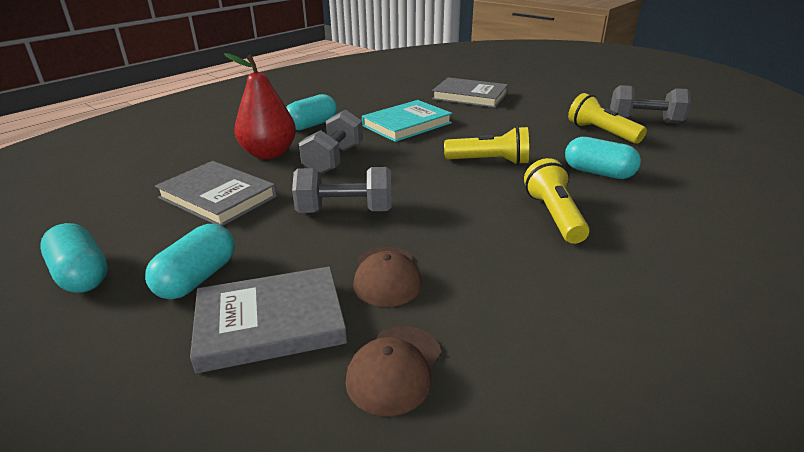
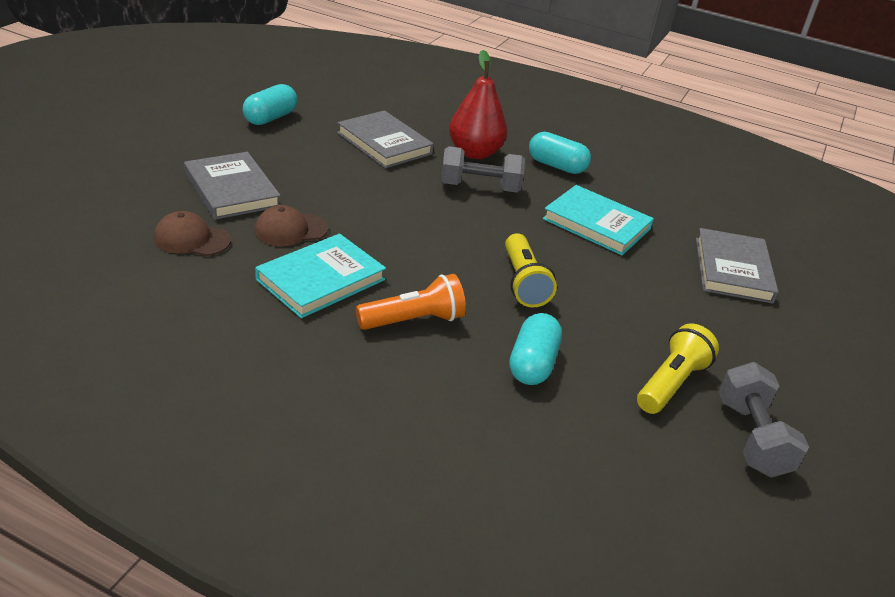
camera: 70 degrees right, 5 degrees up
(197, 278) = (274, 156): turquoise capsule -> none
(218, 197) = (384, 143): grey book -> grey book turned 60 degrees counterclockwise
(345, 211) = (382, 203): grey dumbbell -> none
(491, 262) = (321, 279): none -> turquoise book
(554, 216) = (413, 320): yellow flashlight -> orange flashlight

